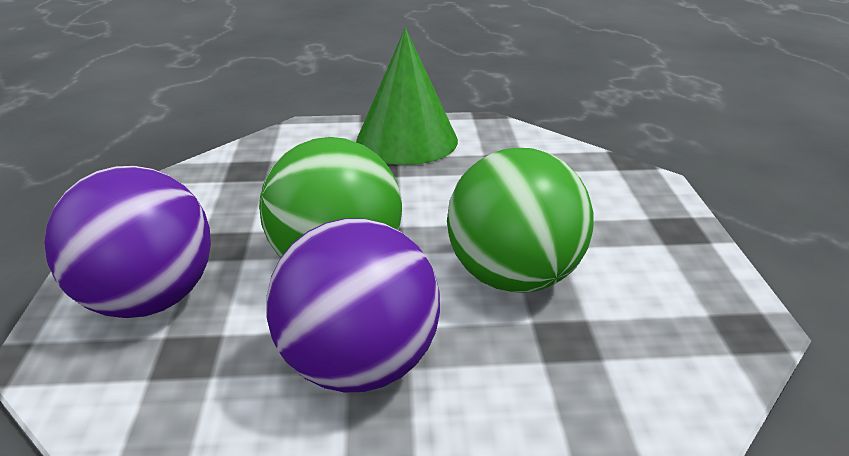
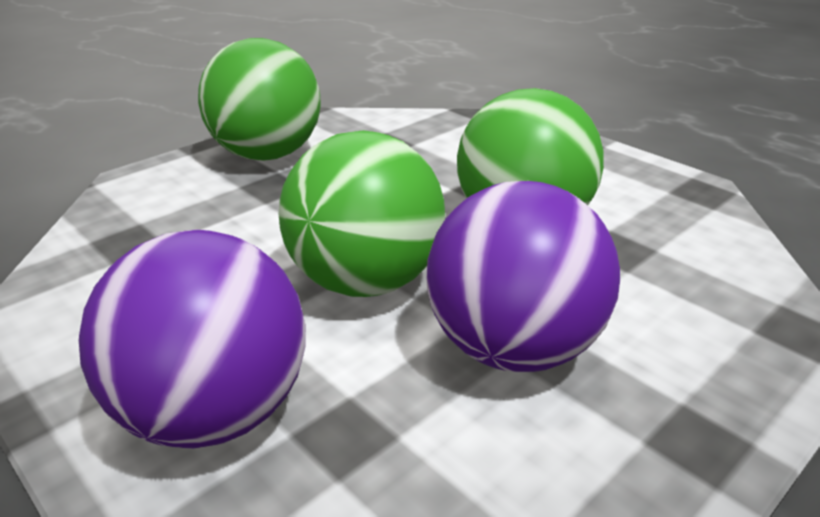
camera: 40 degrees left, 0 degrees up
(407, 140) = (267, 155): green cone -> green ball

